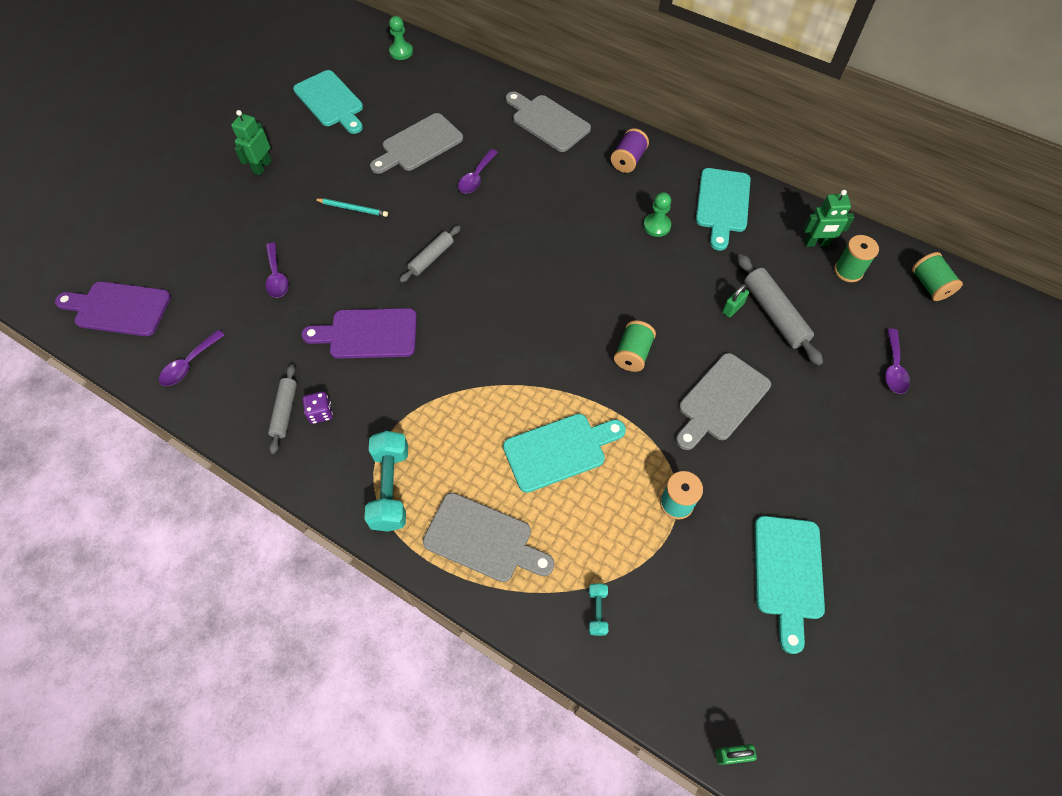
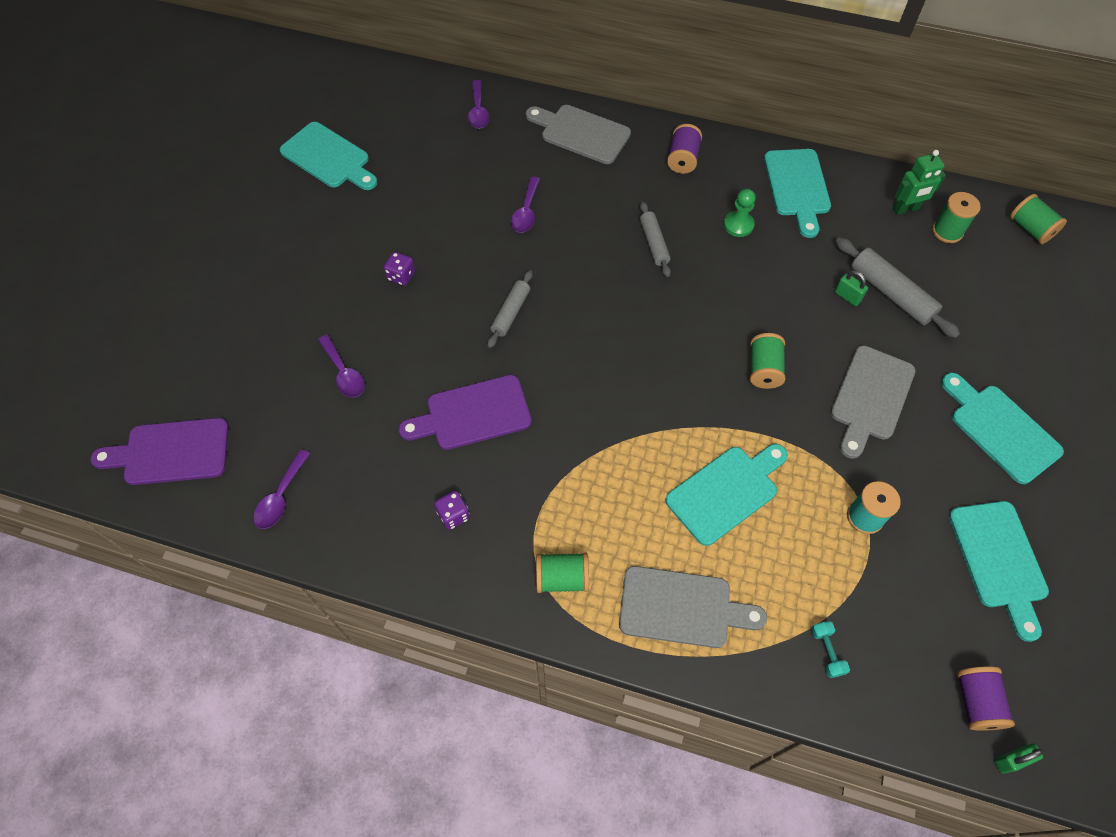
camera: 15 degrees left, 0 degrees up
(262, 166) = (277, 249): green robot -> none
(285, 411) = (413, 523): grey rolling pin -> grey rolling pin (654, 243)
(353, 208) = (401, 276): turquoise pencil -> purple dice
(390, 488) = (562, 578): turquoise dumbbell -> green spool
(401, 52) = (388, 84): green pawn -> none
(419, 145) = (448, 188): grey cutting board -> none
(718, 693) = (976, 702): none -> purple spool
(732, 308) = (847, 297): green padlock -> green padlock turned 75 degrees counterclockwise
(833, 457) = (1000, 429): none -> turquoise cutting board
(893, 368) = (1025, 323): purple spoon -> purple spoon (478, 111)

